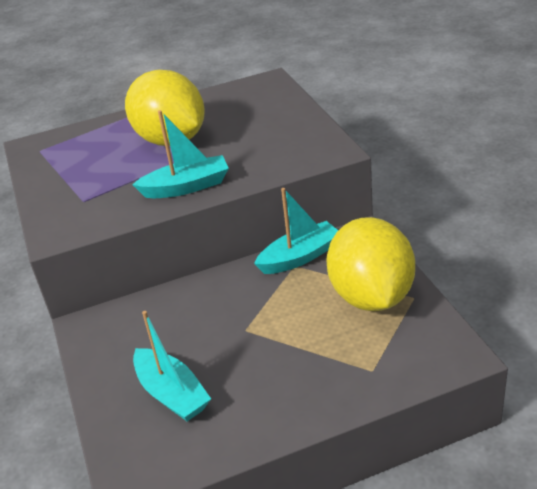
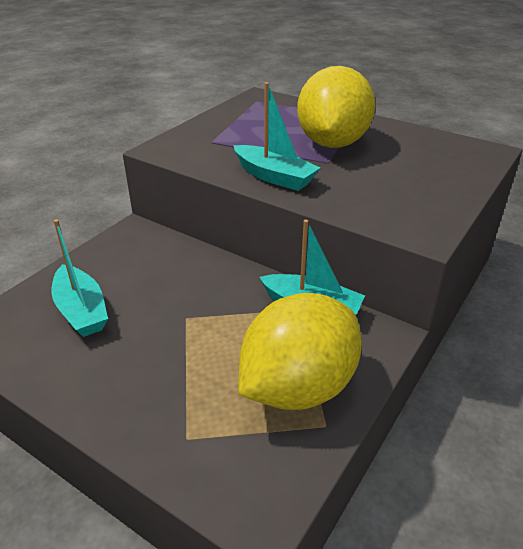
camera: 50 degrees right, 0 degrees up
(172, 394) = (81, 310): turquoise boat -> turquoise boat turned 45 degrees counterclockwise

